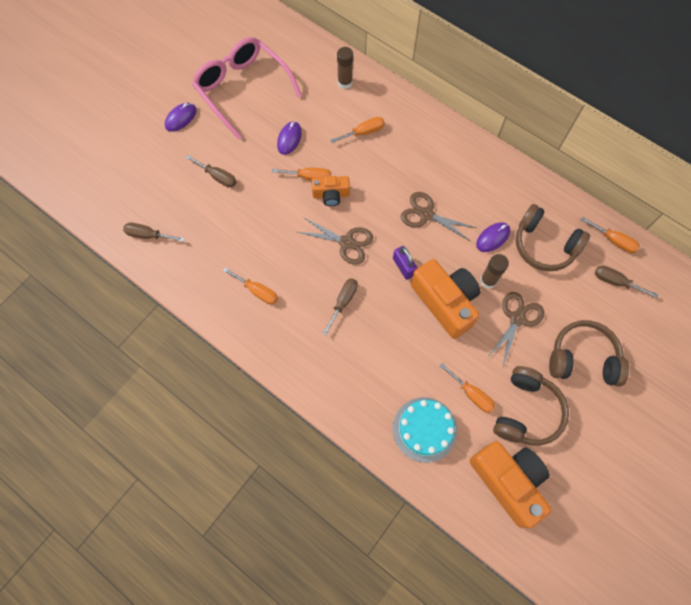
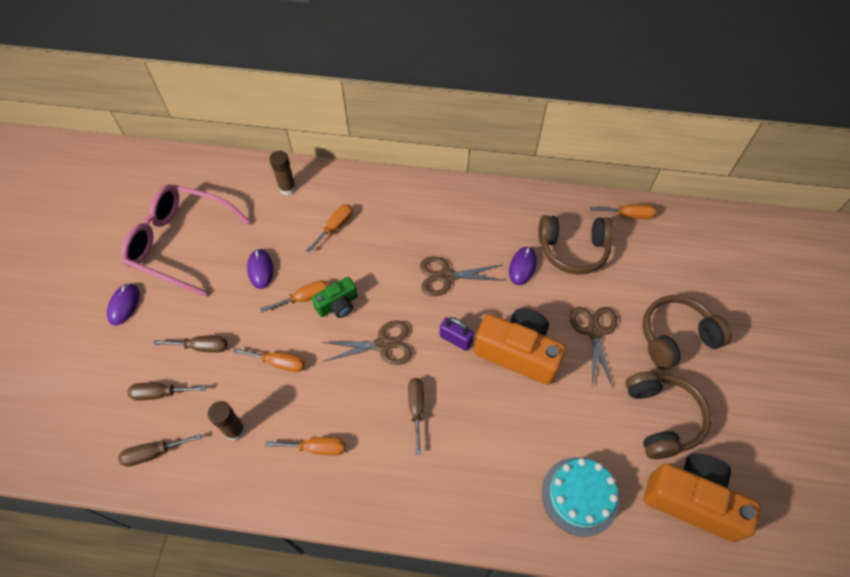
camera: 30 degrees left, 10 degrees down
(331, 195) = (338, 304): orange camera -> green camera
(471, 394) = (601, 431): orange screwdriver -> orange screwdriver (279, 363)
(488, 280) = (544, 309): brown glue stick -> brown glue stick (234, 430)
(615, 282) = (656, 251): brown screwdriver -> brown screwdriver (160, 393)

